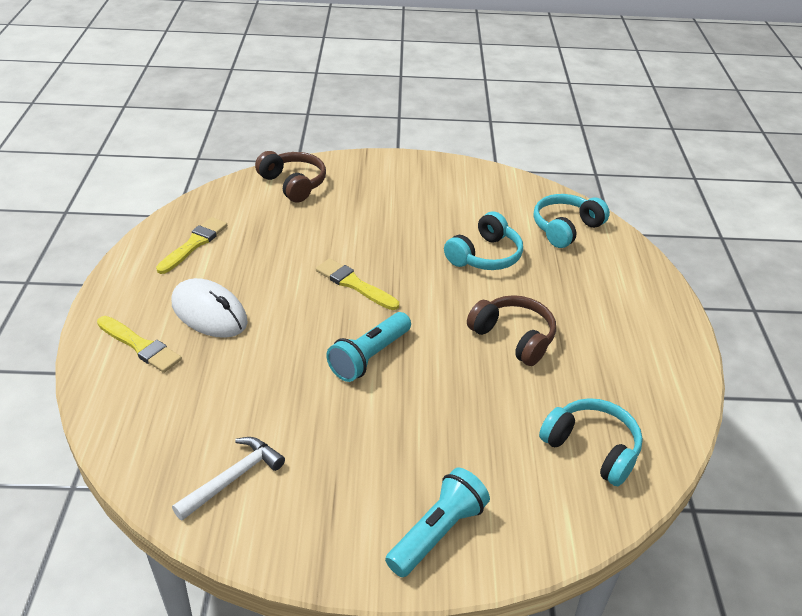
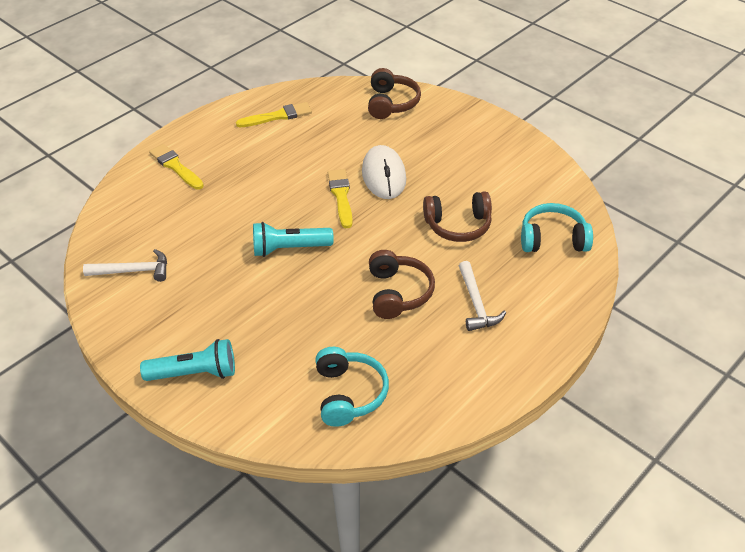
camera: 45 degrees right, 5 degrees up
(140, 346) = (175, 166): yellow brush -> yellow brush turned 150 degrees clockwise
(209, 313) = (234, 167): white mouse -> white mouse (384, 176)
(485, 255) = (458, 225): turquoise headphones -> brown headphones
(581, 309) = (476, 303): none -> white hammer

